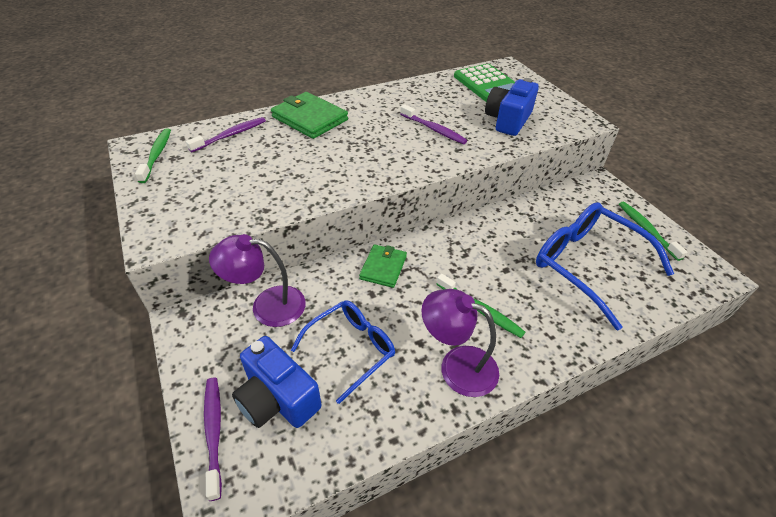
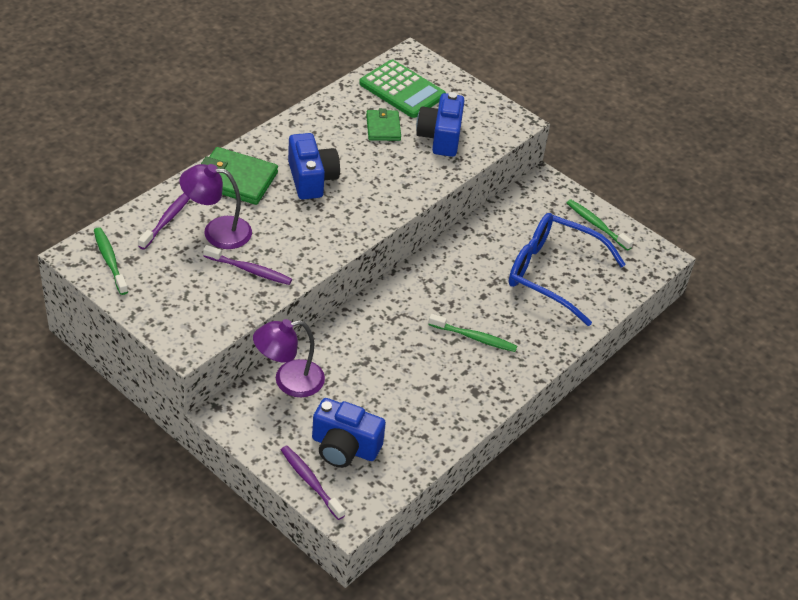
camera: 25 degrees left, 0 degrees up
(350, 350) = (381, 397): blue glasses -> none
(374, 129) = (311, 179): none -> blue camera
(383, 267) = (373, 321): green wallet -> green wallet (383, 127)
(434, 129) = (371, 165): purple toothbrush -> purple toothbrush (249, 270)
(457, 365) = (472, 386): purple lamp -> purple lamp (217, 231)

